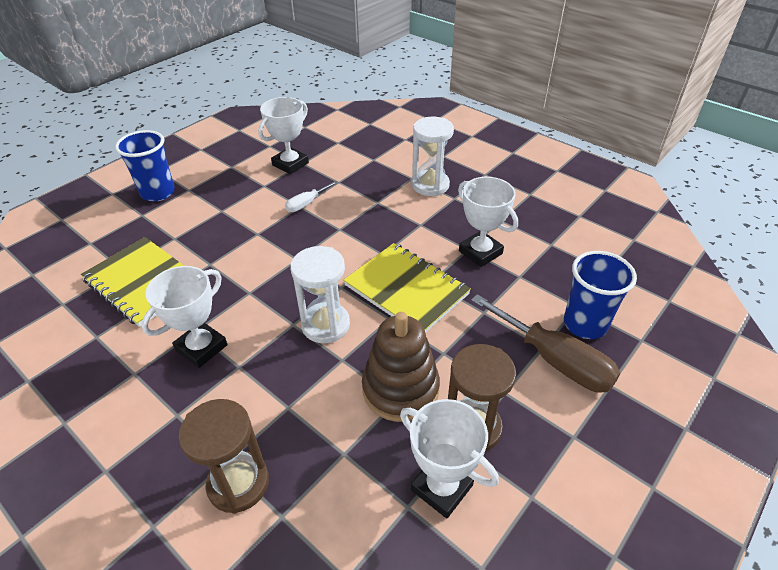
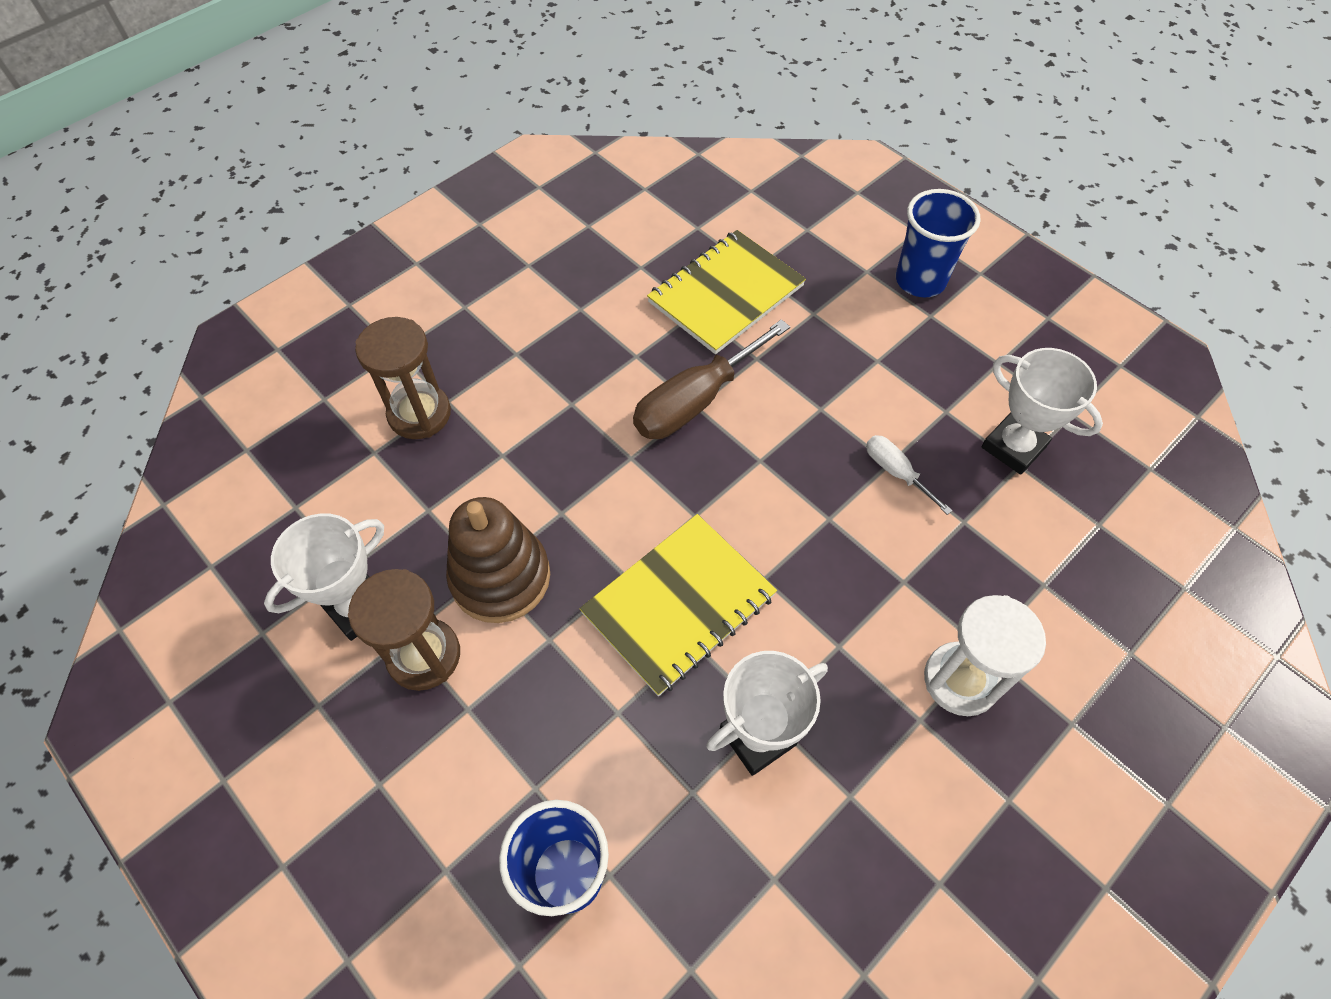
camera: 95 degrees right, 15 degrees up
(201, 348) = (606, 365): white trophy -> none
(325, 325) = (623, 495): white hourglass -> none
(554, 360) = (505, 797): brown screwdriver -> brown screwdriver (695, 401)

